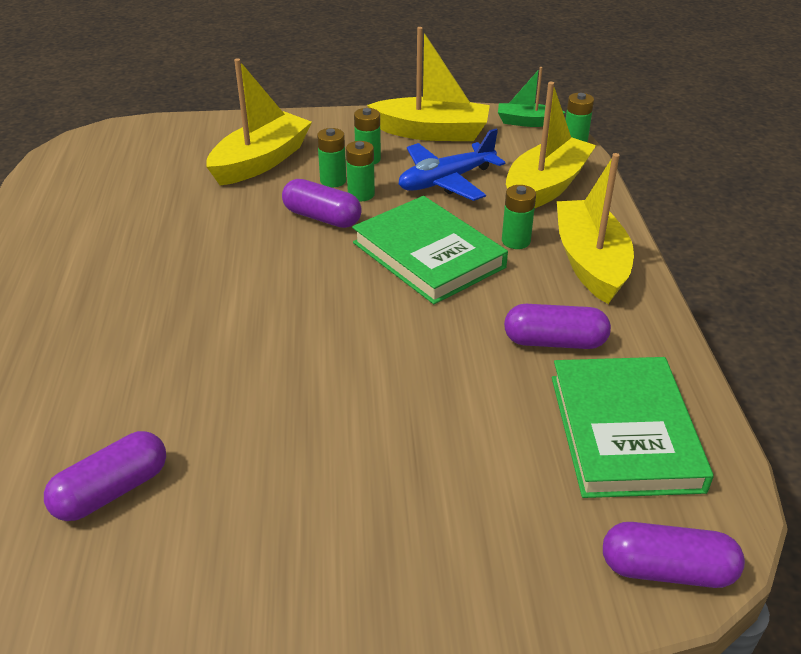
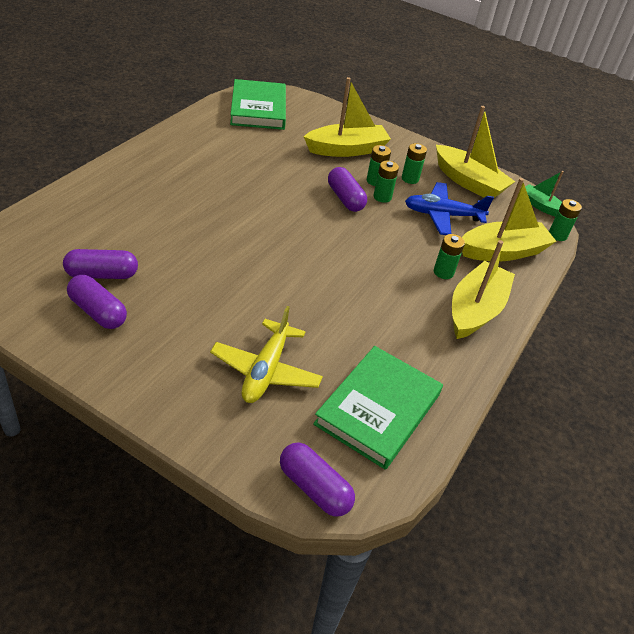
camera: 30 degrees right, 5 degrees up
(428, 255) = (381, 251): green book -> green book (258, 109)
(460, 472) = (266, 370): none -> yellow plane
(554, 342) = (397, 339): purple capsule -> purple capsule (98, 312)

